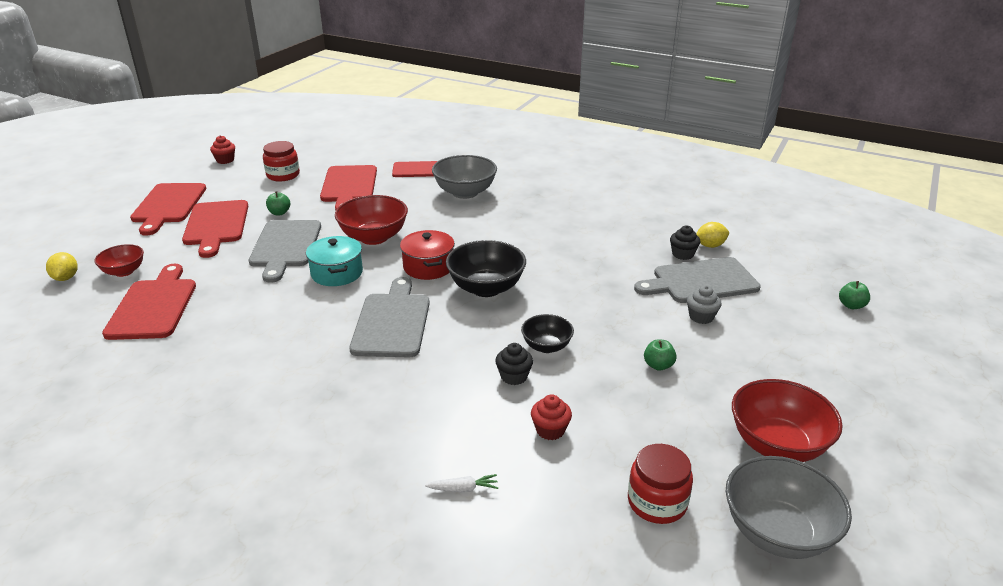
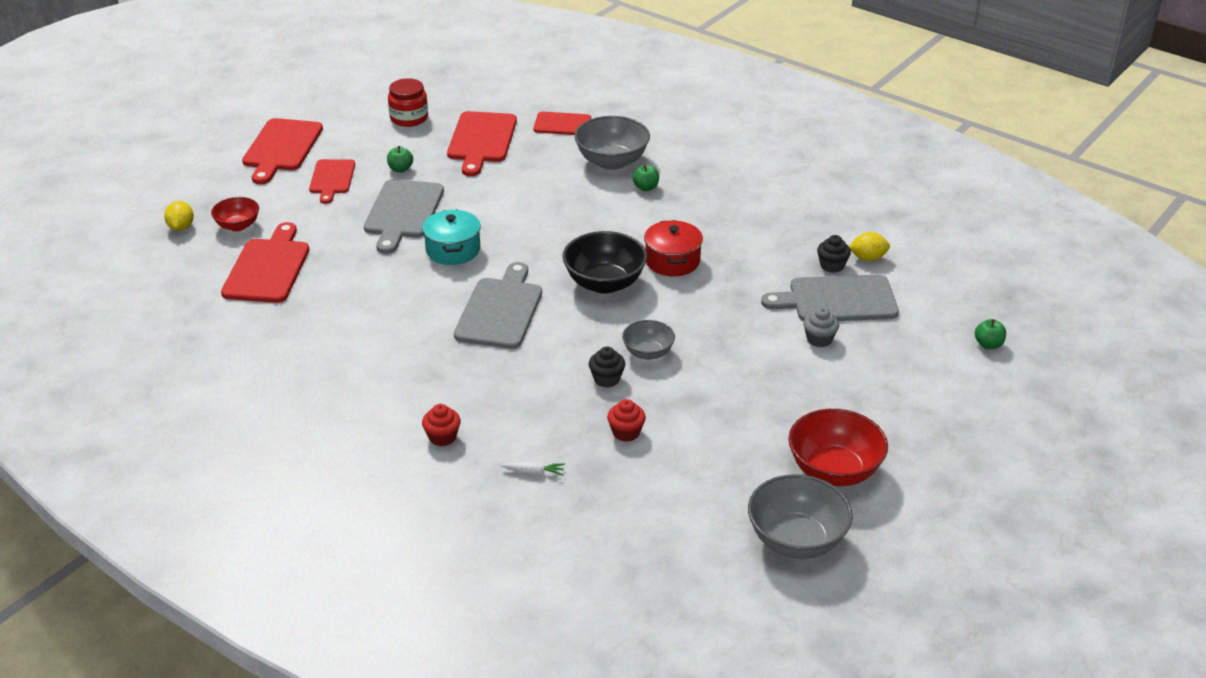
camera: 10 degrees right, 5 degrees up
(216, 225) = (332, 179): red cutting board -> red cutting board, size x0.65
(225, 160) = (345, 91): red cupcake -> red cupcake (442, 437)
(374, 237) = (498, 210): red bowl -> none
(428, 267) = (550, 252): red pot -> red pot (672, 261)
(546, 346) = (648, 353): black bowl -> grey bowl
(657, 502) = (700, 504): red jar -> none
(658, 365) = (752, 384): green apple -> green apple (646, 187)

